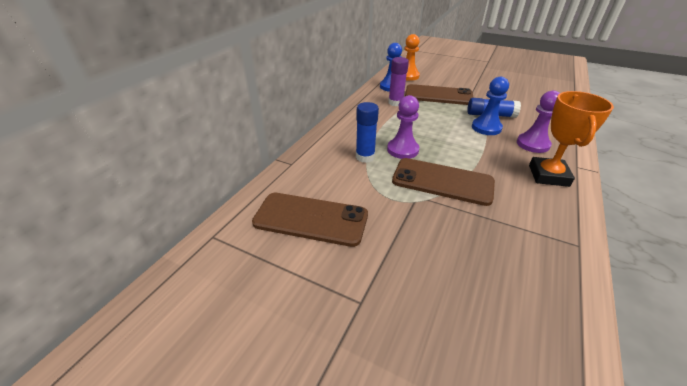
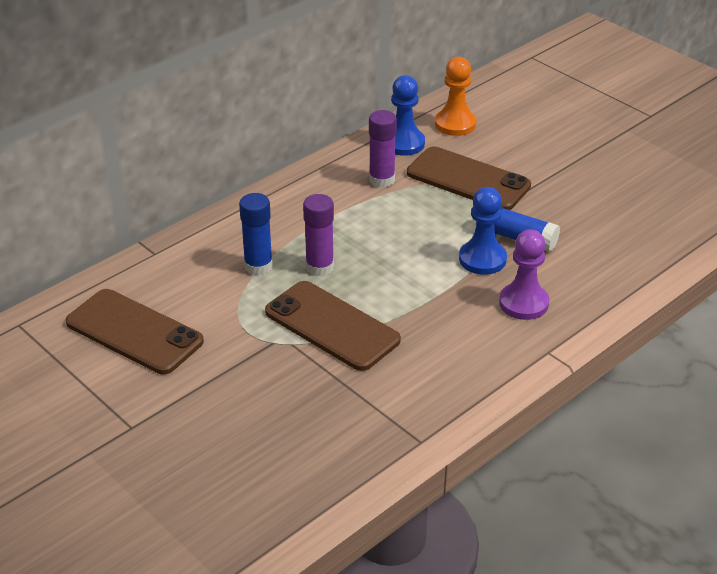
camera: 20 degrees right, 0 degrees up
(402, 150) = (319, 267): purple pawn -> purple glue stick
(548, 175) = (488, 354): orange trophy -> none

